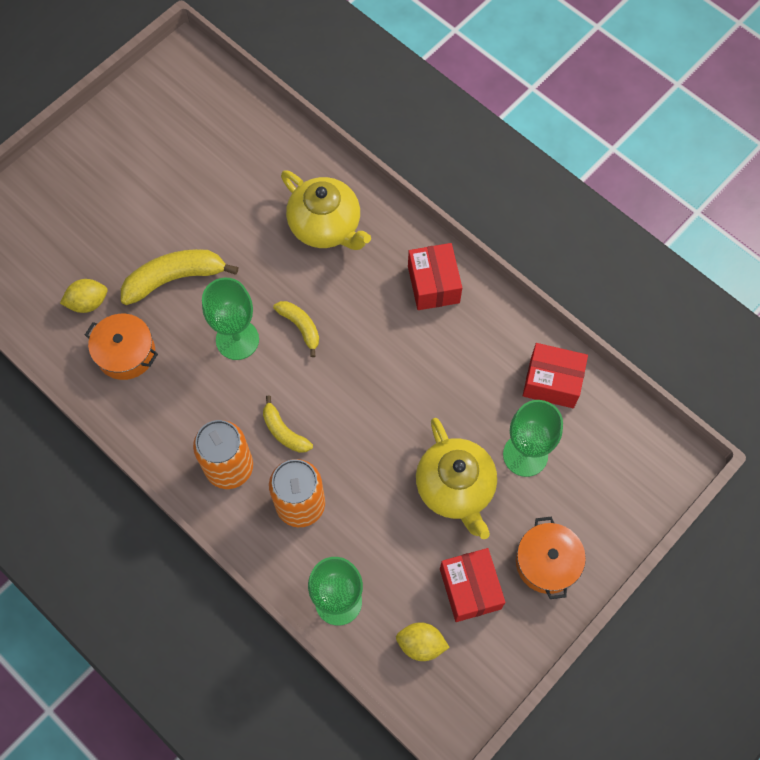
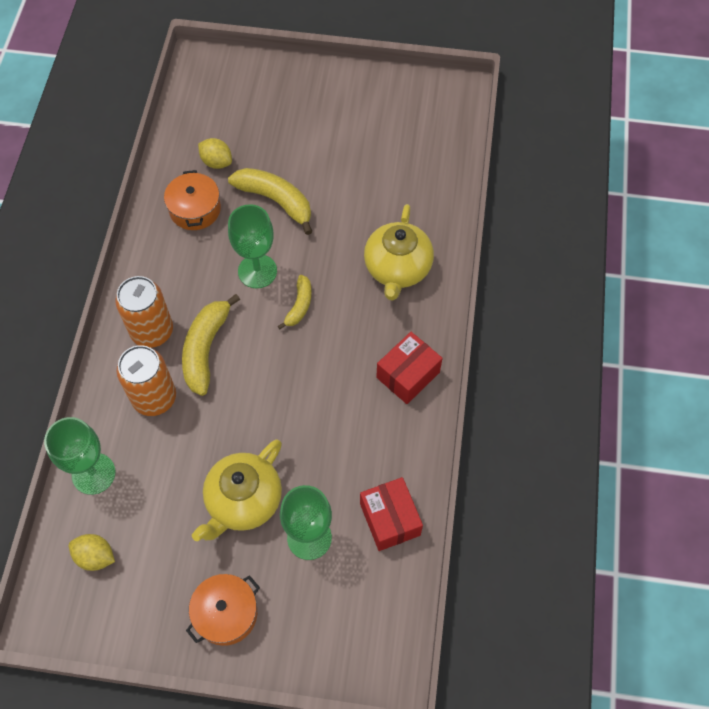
camera: 55 degrees right, 5 degrees down
(284, 432) = (205, 349): yellow banana -> yellow banana, size x1.73
(421, 644) = (95, 556): yellow lemon -> yellow lemon turned 45 degrees counterclockwise
(470, 588) = (164, 565): red box -> none

